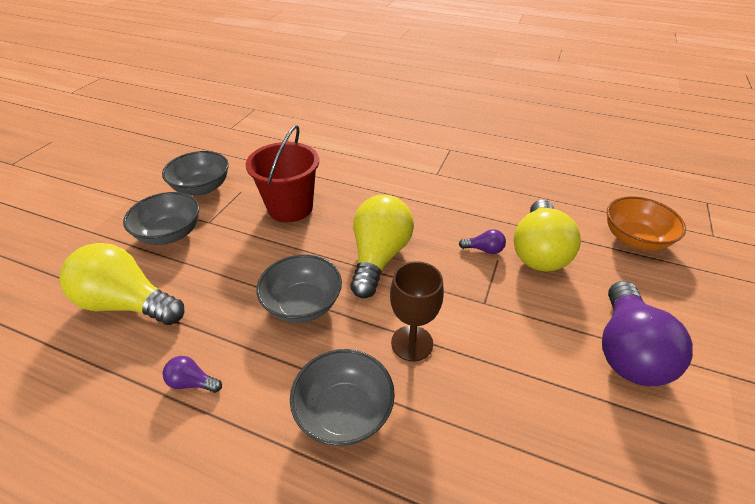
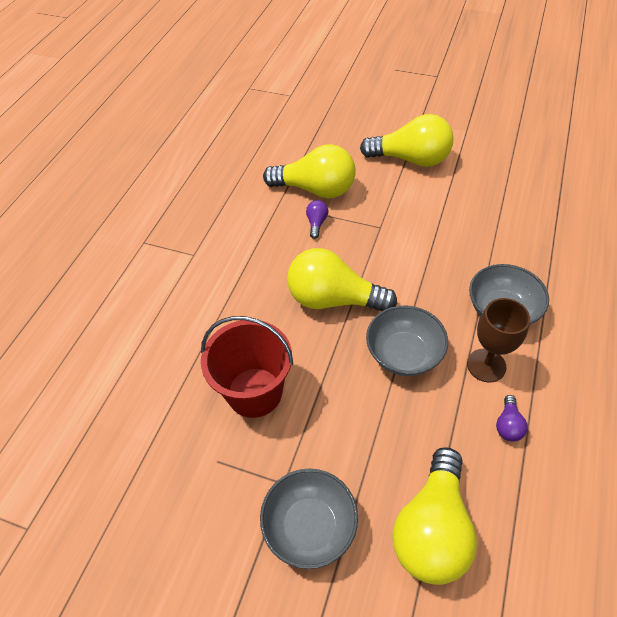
camera: 90 degrees left, 10 degrees up
(202, 188) = (206, 519): grey bowl -> none
(412, 343) = (430, 272): brown goblet -> brown goblet (486, 365)
(627, 350) = (411, 159): purple light bulb -> yellow light bulb
(634, 239) = (297, 134): orange bowl -> none

